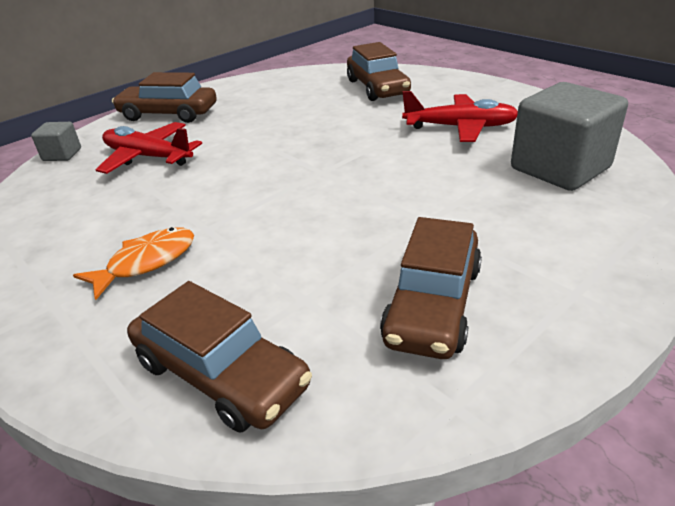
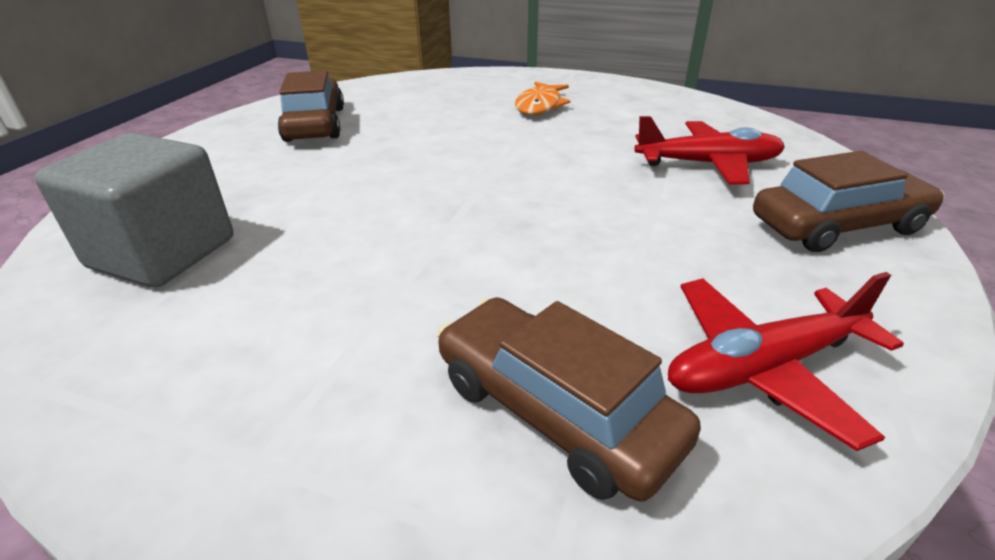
camera: 150 degrees right, 0 degrees up
(62, 155) = (809, 148): grey cube -> none
(220, 374) = (425, 86): brown car -> none
(460, 127) = (311, 305): red plane -> red plane (763, 367)

